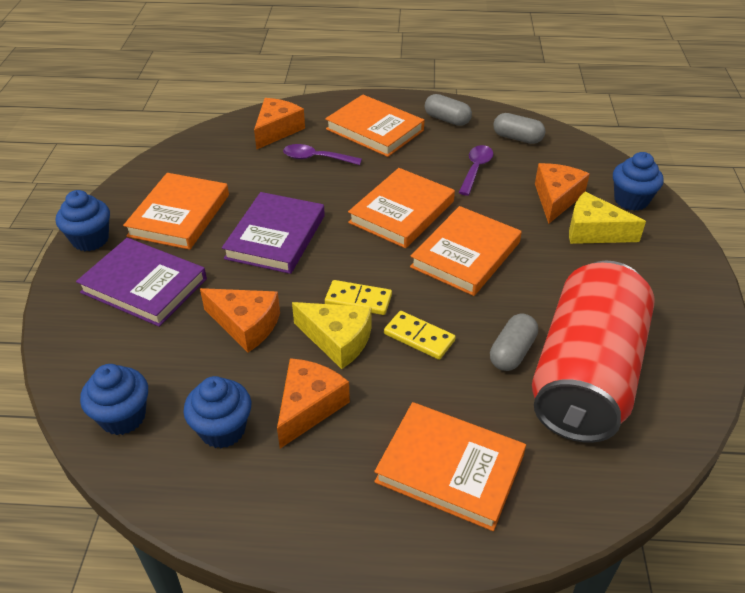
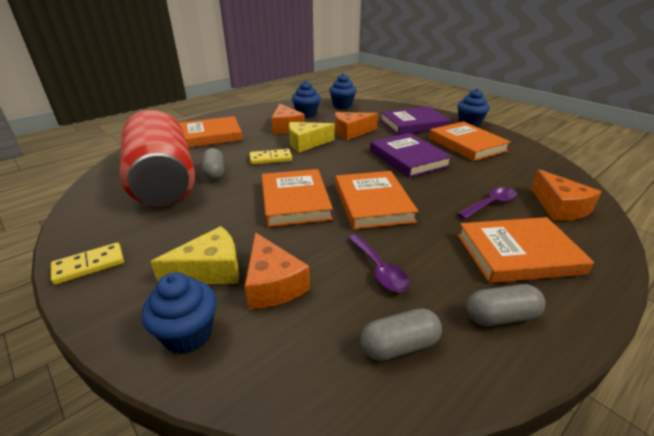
camera: 135 degrees right, 10 degrees down
(358, 300) = (321, 157): yellow domino -> yellow domino (89, 265)

